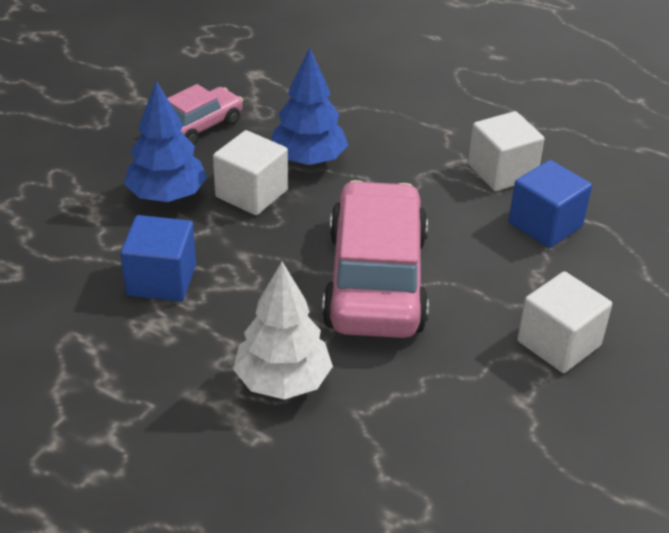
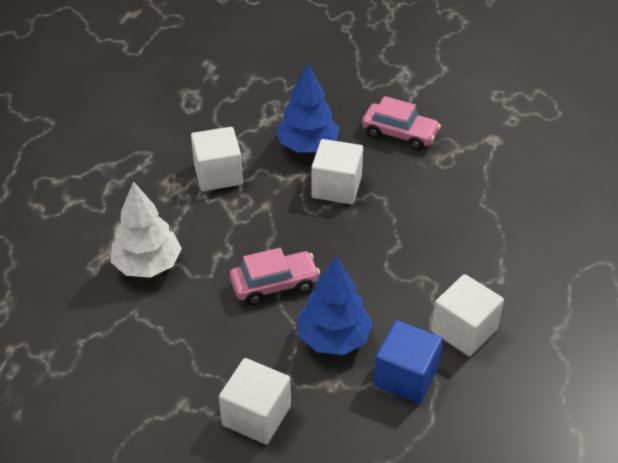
camera: 70 degrees right, 5 degrees up
(161, 280) = (218, 174): blue cube -> white cube
(308, 160) = (398, 205): blue tree -> blue tree (334, 338)
(376, 280) = (274, 285): pink car -> pink car, size x0.52

